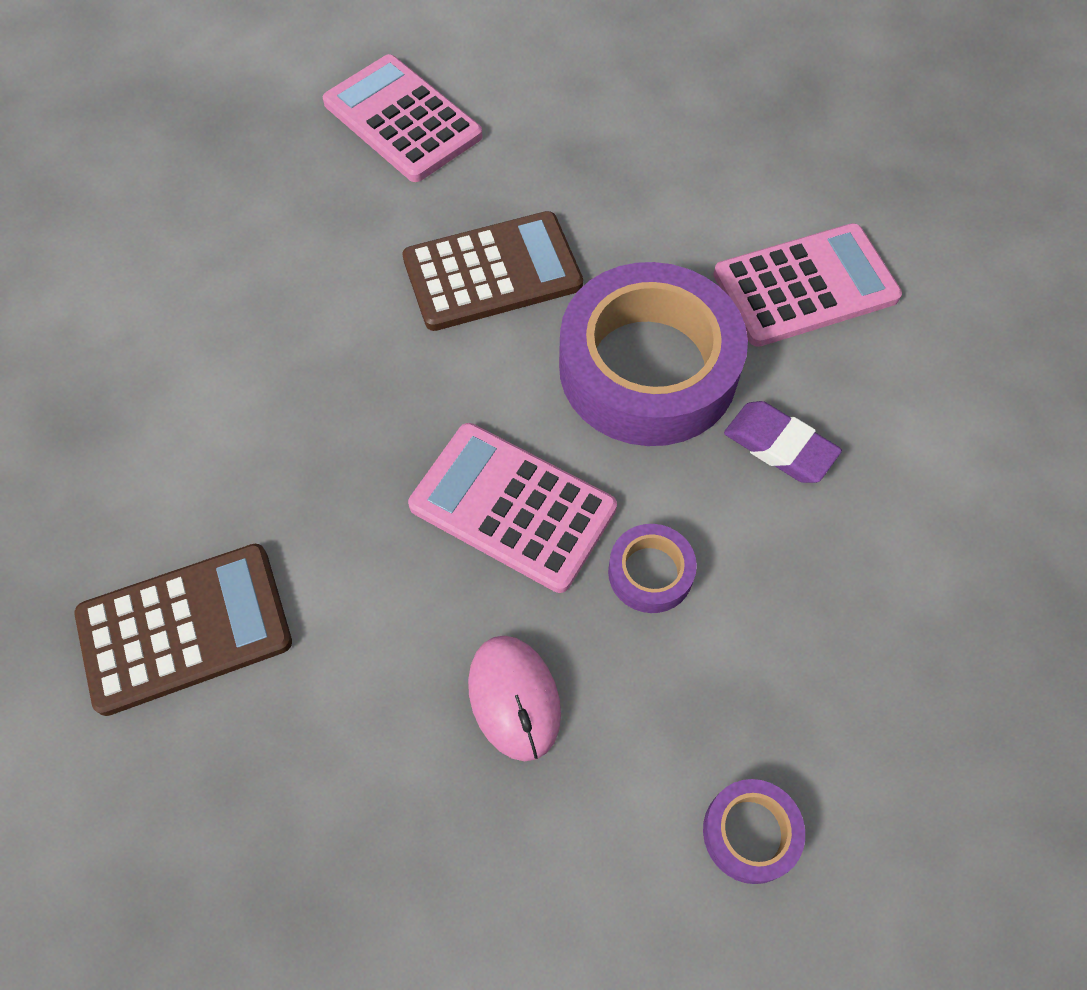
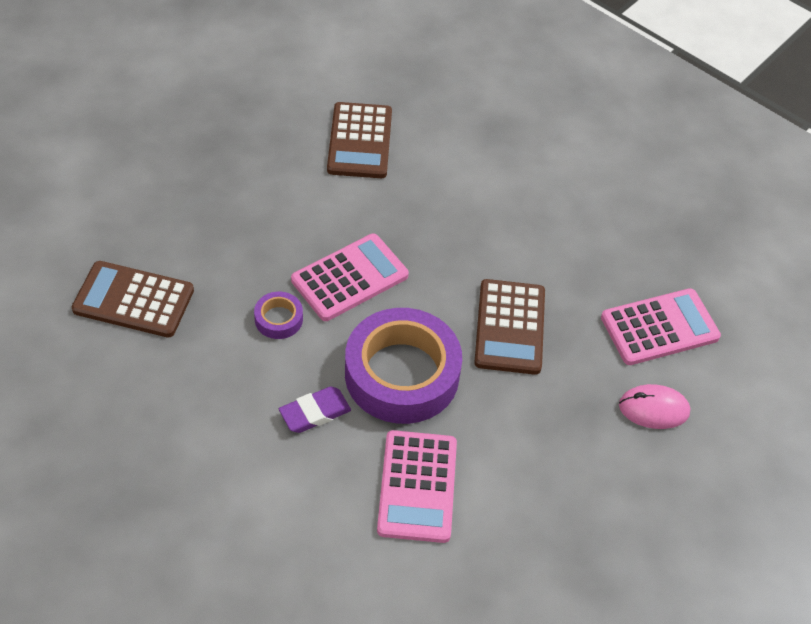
camera: 110 degrees right, 10 degrees down
(514, 698) = (251, 241): pink mouse -> pink mouse (653, 409)
(750, 833) = (133, 300): purple tape -> brown calculator

